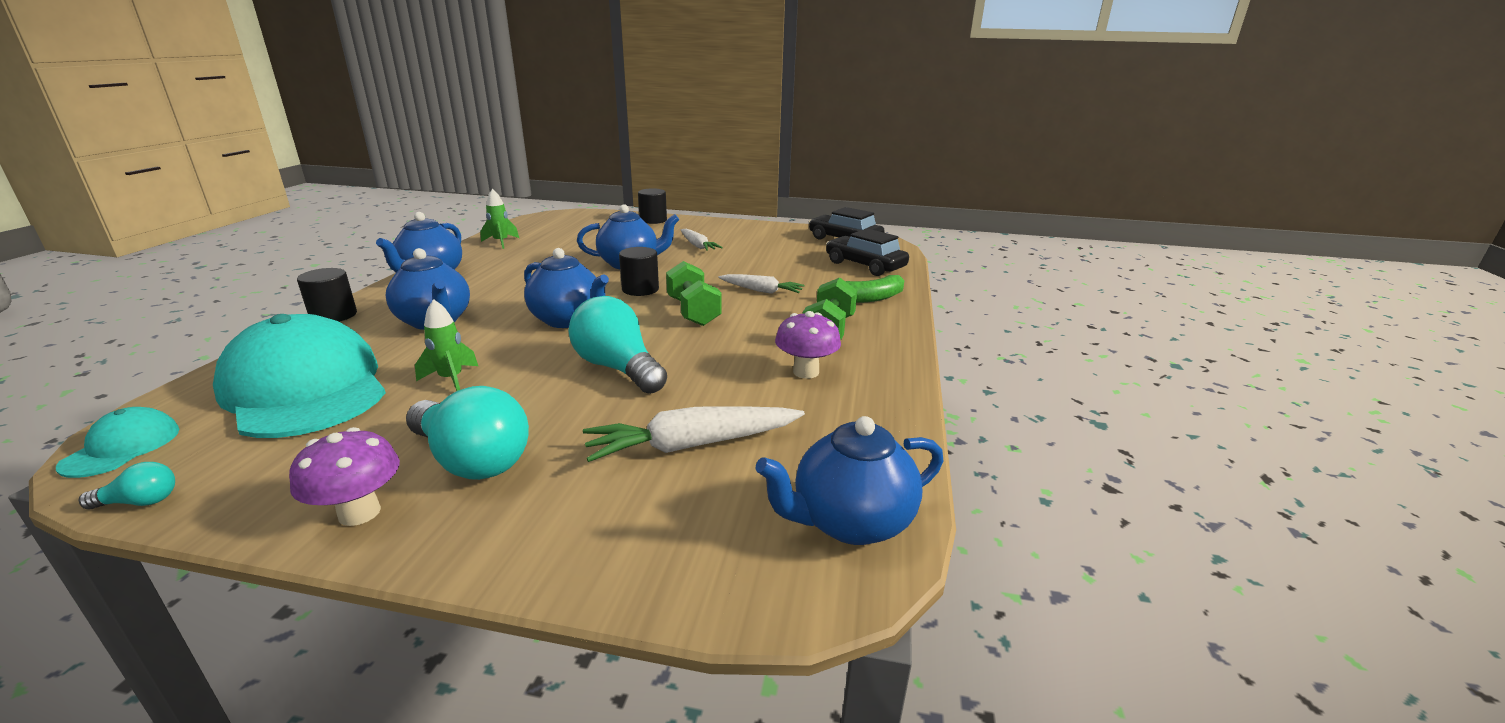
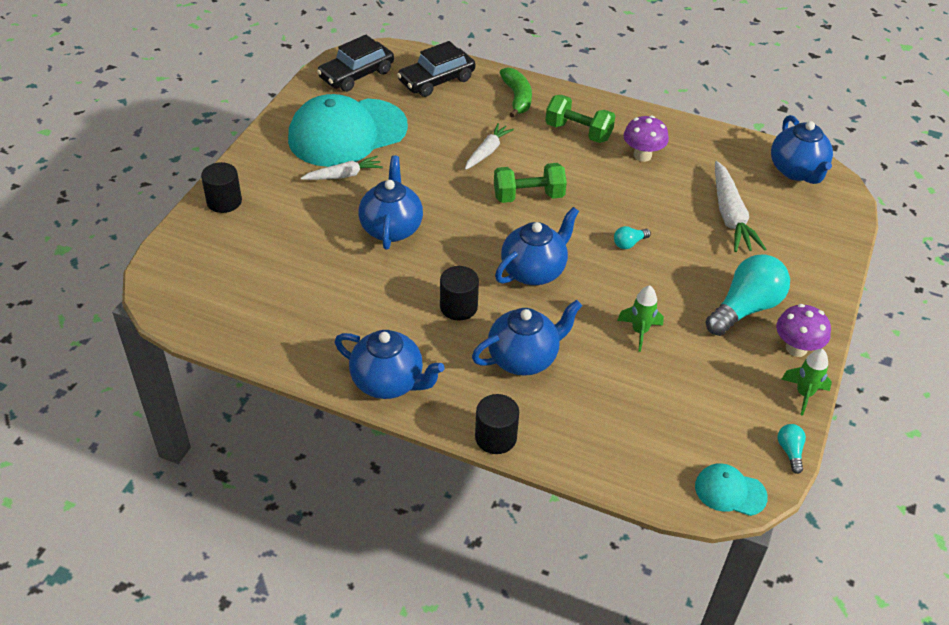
camera: 80 degrees left, 20 degrees up
(305, 388) = (648, 415): turquoise cap -> turquoise cap (347, 133)
(501, 242) = (275, 335): green rocket -> green rocket (804, 394)
(618, 368) = (629, 243): turquoise light bulb -> turquoise light bulb, size x0.44
(640, 289) = (468, 224): black cylinder -> black cylinder (458, 307)

